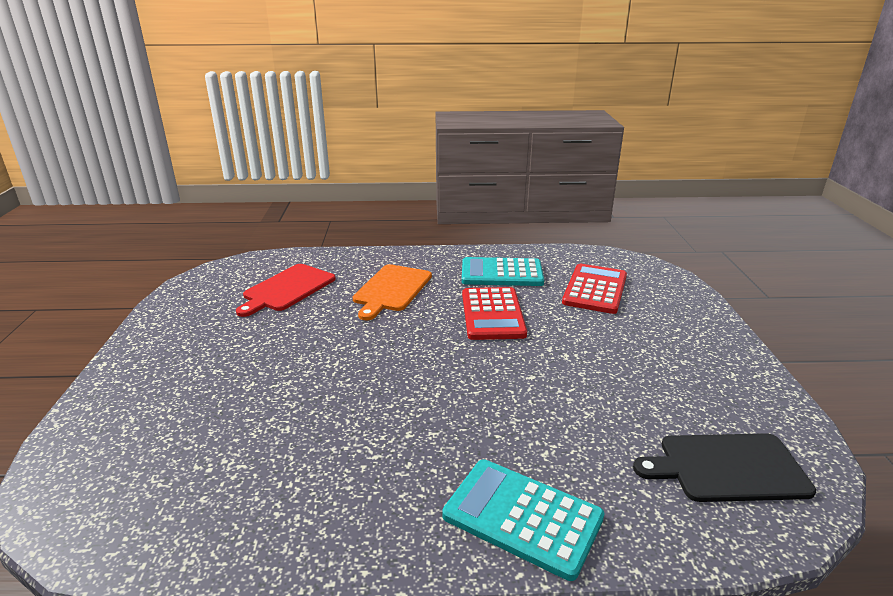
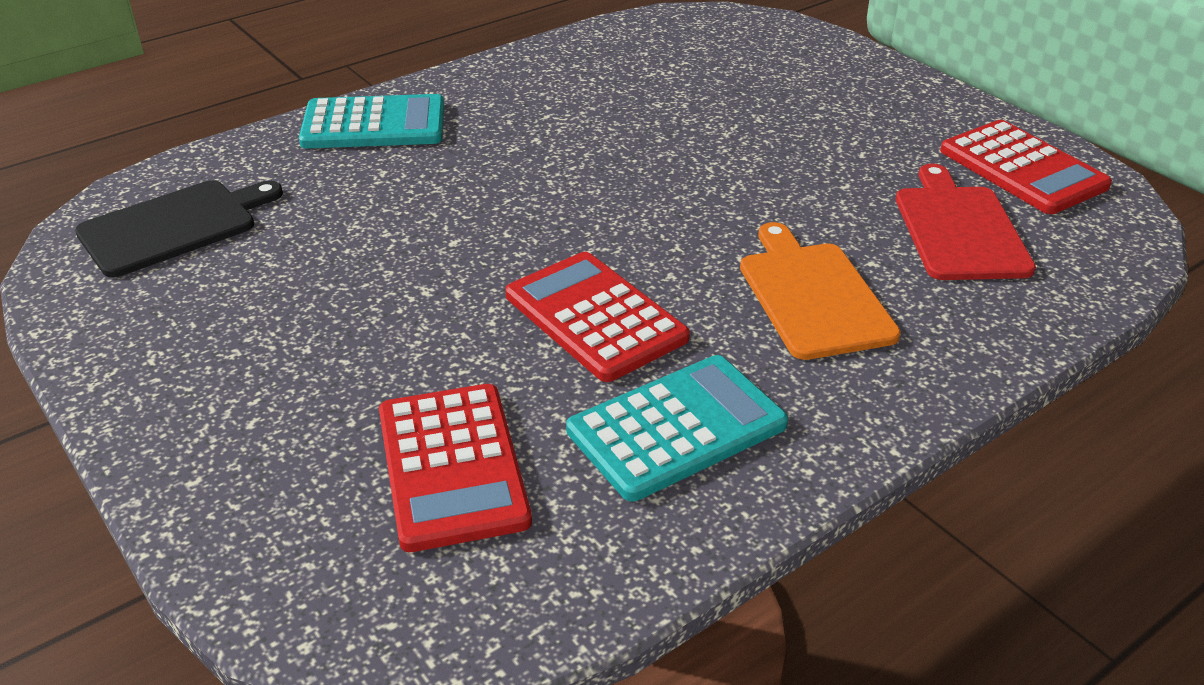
camera: 145 degrees right, 10 degrees up
(202, 299) = (1022, 168): none -> red calculator

